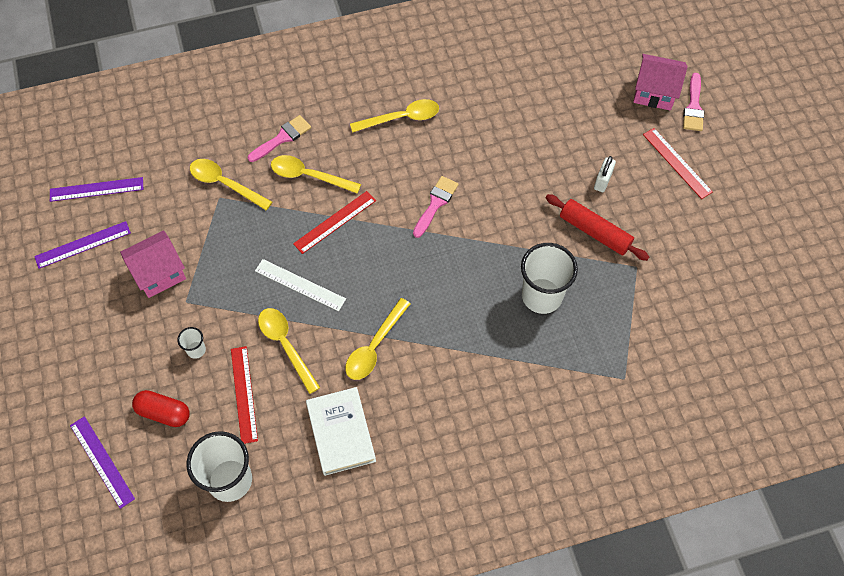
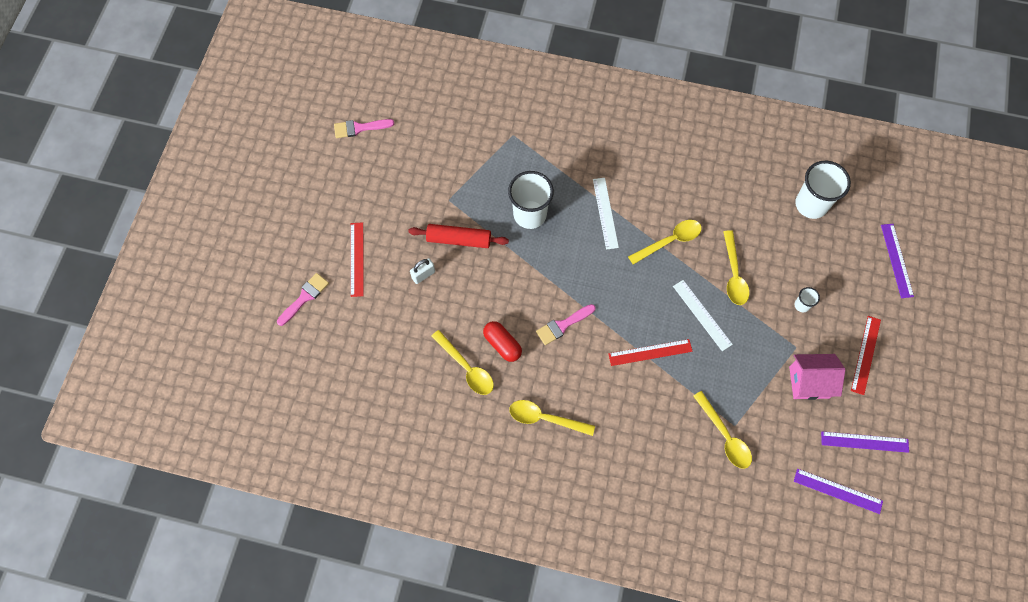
camera: 150 degrees left, 5 degrees up
(164, 413) = (841, 271): red capsule -> red capsule (502, 344)
(244, 394) = (779, 255): red ruler -> red ruler (866, 355)
(282, 138) = (656, 455): pink brush -> pink brush (359, 128)
(308, 176) = (651, 405): yellow spoon -> yellow spoon (466, 368)
(341, 432) = (722, 197): white book -> none
(462, 341) = (605, 213): none -> white ruler
(595, 232) = (459, 240): red rolling pin -> red rolling pin turned 60 degrees counterclockwise
(654, 92) = (324, 327): pink house -> none

